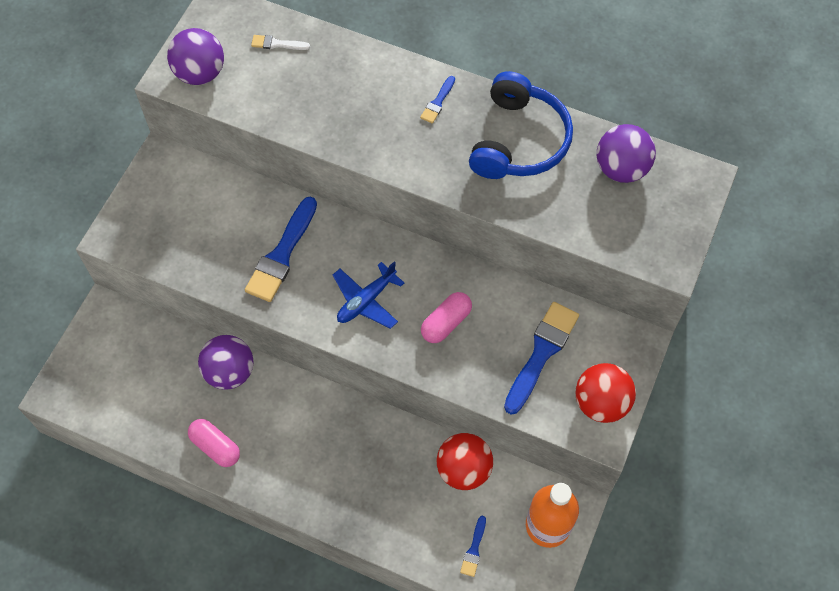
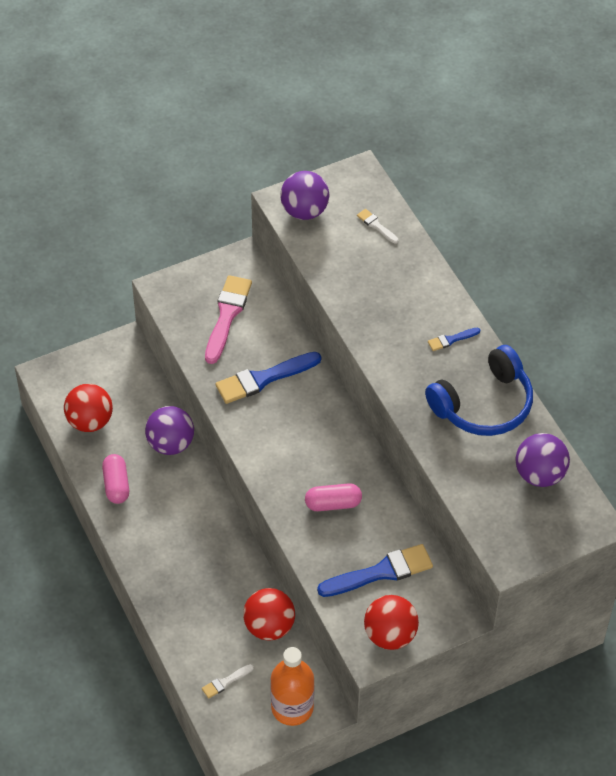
camera: 40 degrees right, 10 degrees down
(137, 406) = (90, 421): none -> red ball
(195, 220) = (227, 315): none -> pink brush
(366, 300) = (292, 449): blue plane -> none
(474, 549) = (225, 682): blue brush -> white brush

